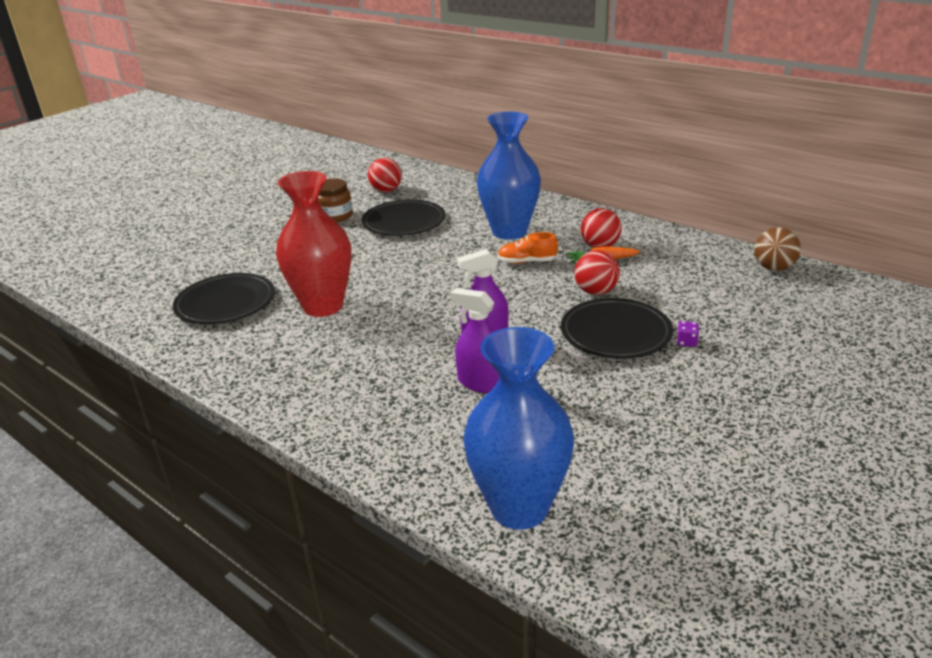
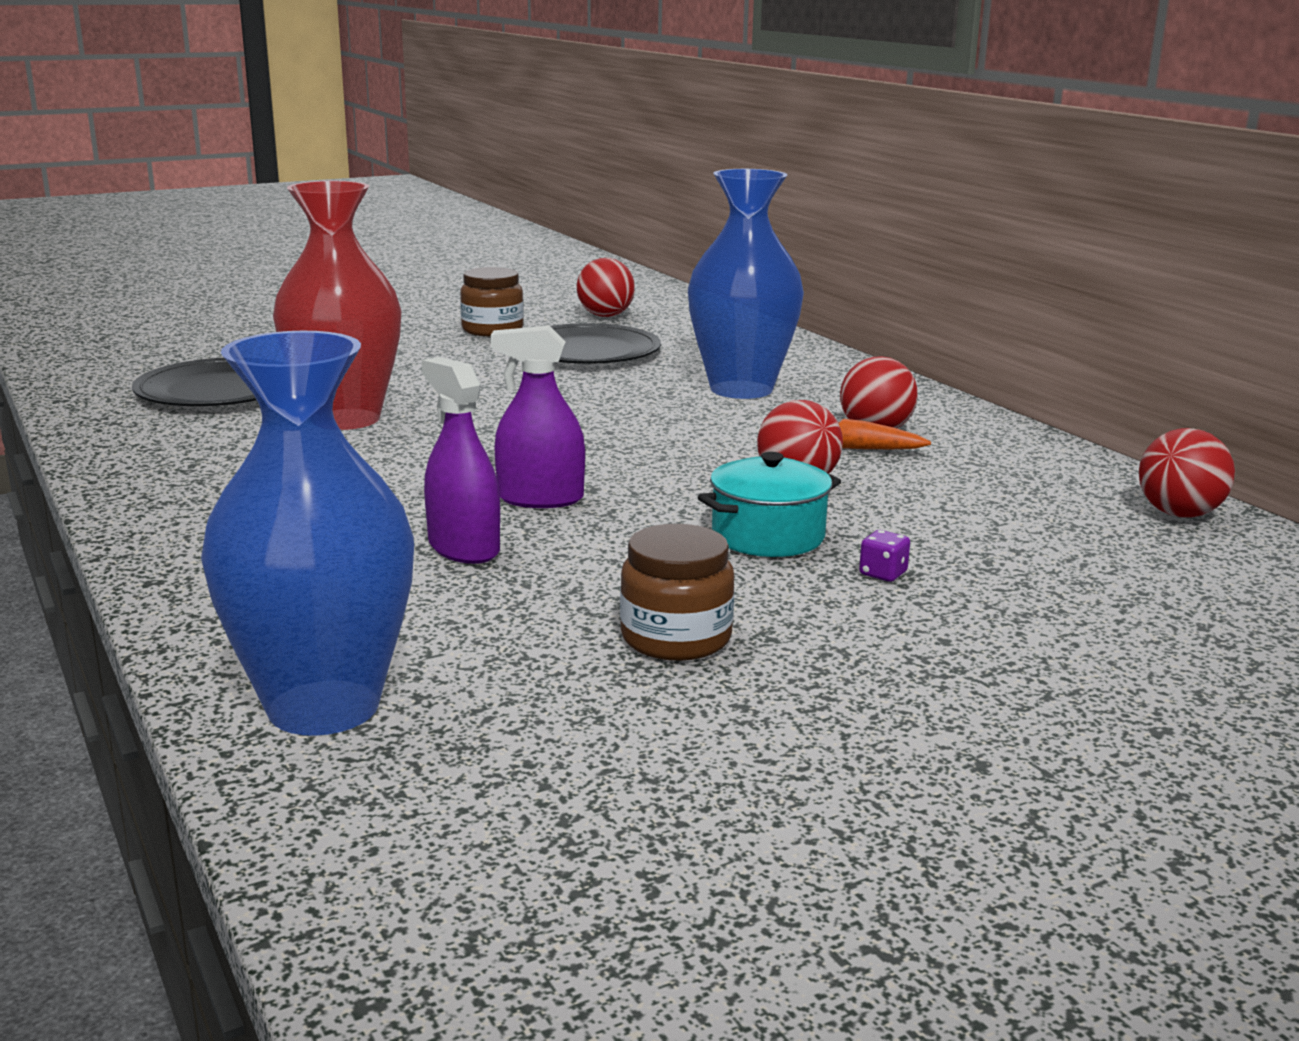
camera: 20 degrees right, 10 degrees down
(527, 262) = (725, 427): orange shoe -> none
(615, 332) = (768, 536): black plate -> turquoise pot
(635, 411) = (676, 638): none -> brown jar
(773, 268) = (1178, 514): brown ball -> red ball

